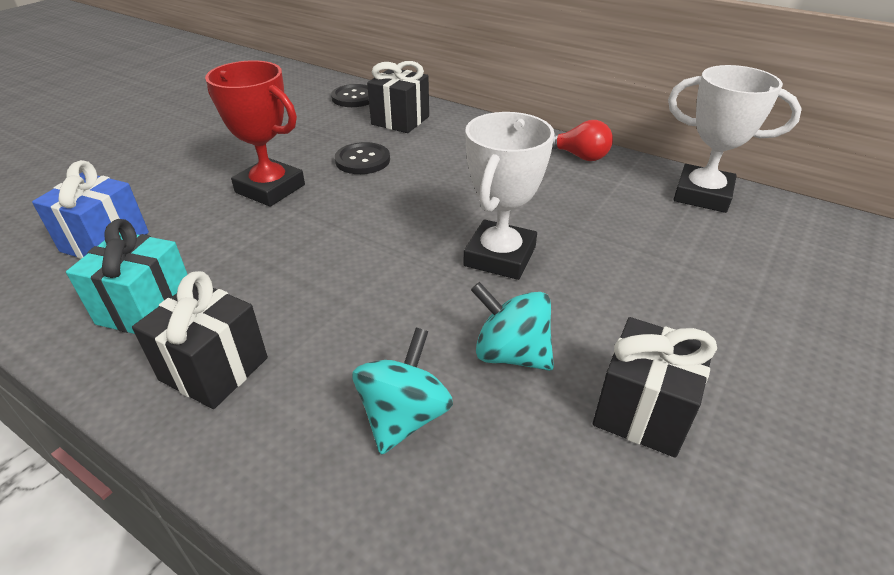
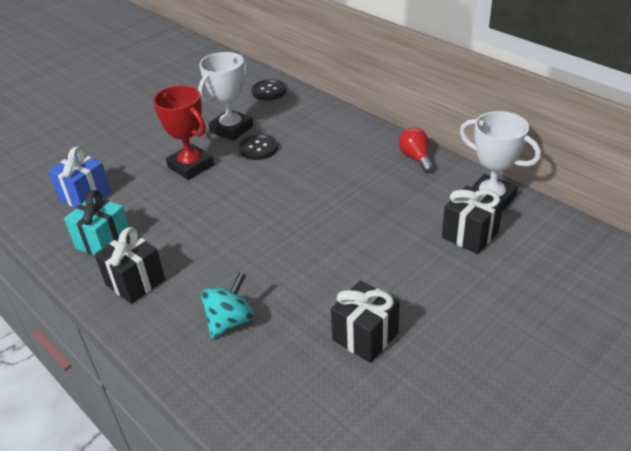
camera: 15 degrees right, 0 degrees up
(400, 120) = (296, 115): black gift -> black gift (470, 235)
(500, 256) = (323, 231): white trophy -> white trophy (231, 129)
(511, 354) = (304, 294): turquoise spinning top -> none
(579, 156) = (416, 158): red light bulb -> red light bulb turned 150 degrees counterclockwise

